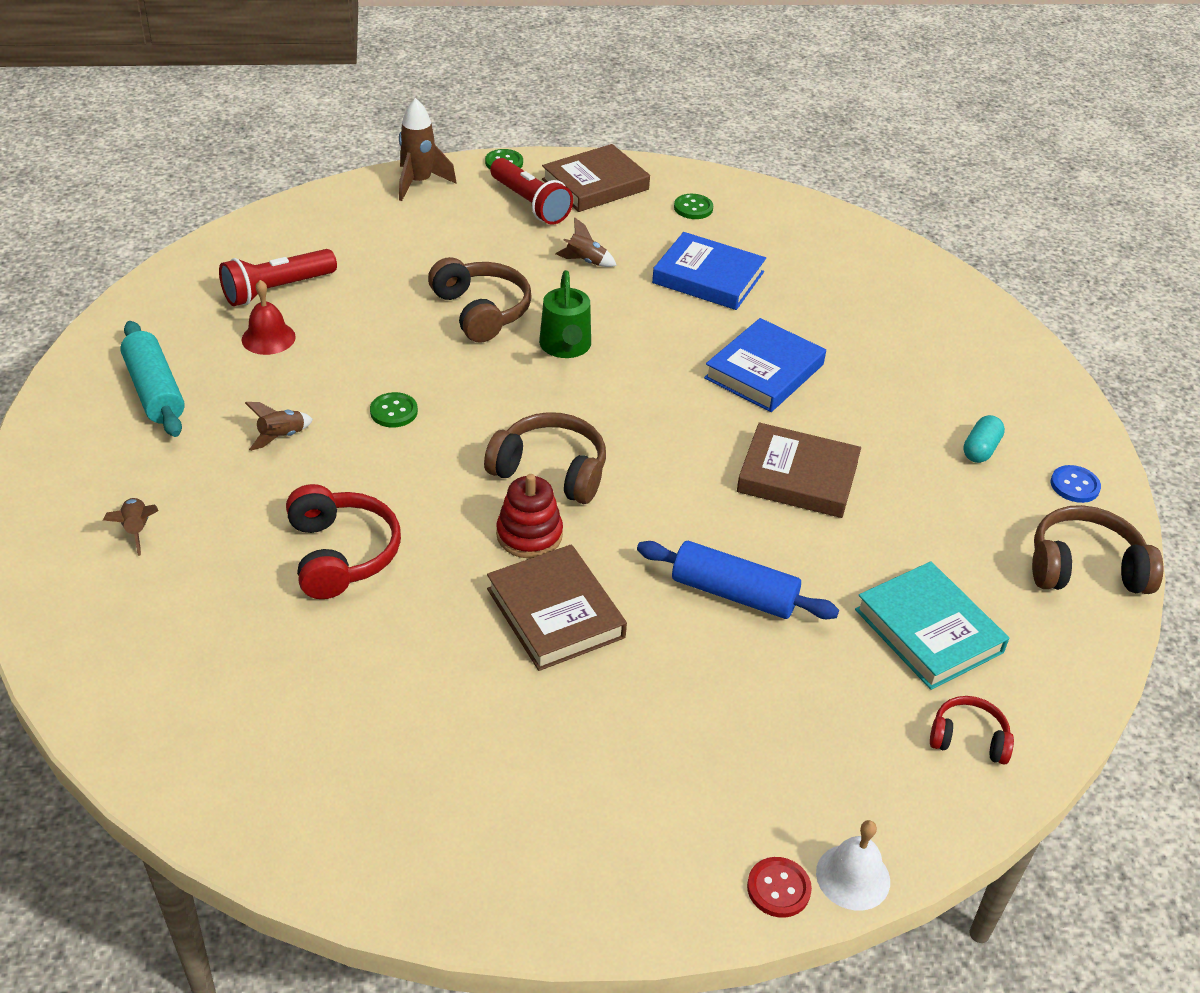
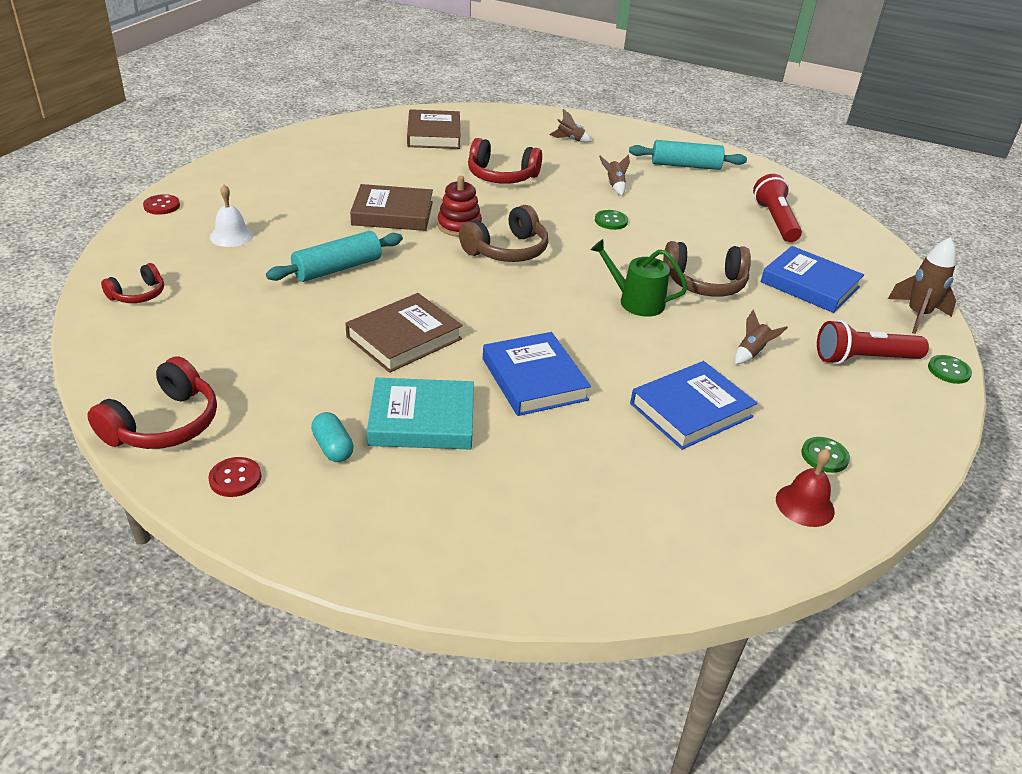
camera: 120 degrees right, 5 degrees down
(268, 338) = (719, 205): red bell -> red bell (805, 505)
(417, 247) = (809, 285): none -> blue book
(595, 184) = (892, 410): brown book -> brown book (434, 134)
(734, 593) = (337, 268): blue rolling pin -> turquoise rolling pin
(853, 877) = (135, 225): white bell -> white bell (231, 236)
(928, 631) = (219, 321): turquoise book -> turquoise book (422, 420)
(1074, 485) = (235, 478): blue button -> red button
(1085, 568) = (164, 424): brown headphones -> red headphones

